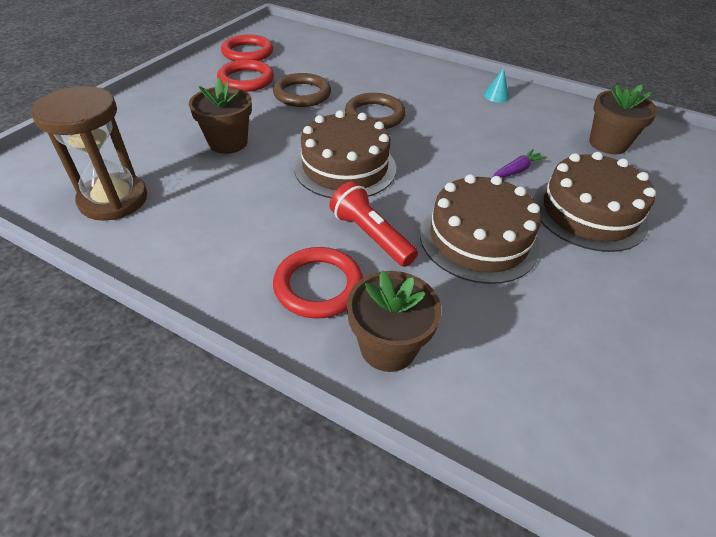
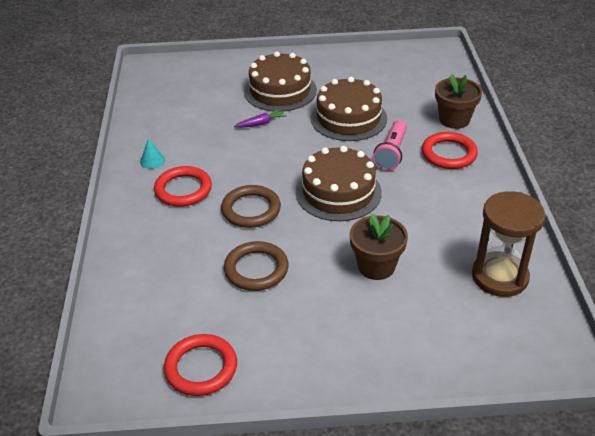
camera: 120 degrees left, 5 degrees down
(246, 80) = (266, 325): red ring -> red ring (183, 189)
(371, 236) = (391, 153): red flashlight -> pink flashlight
(517, 170) = (261, 123): purple carrot -> purple carrot turned 135 degrees clockwise
(608, 144) = (186, 98): brown flower pot -> none

